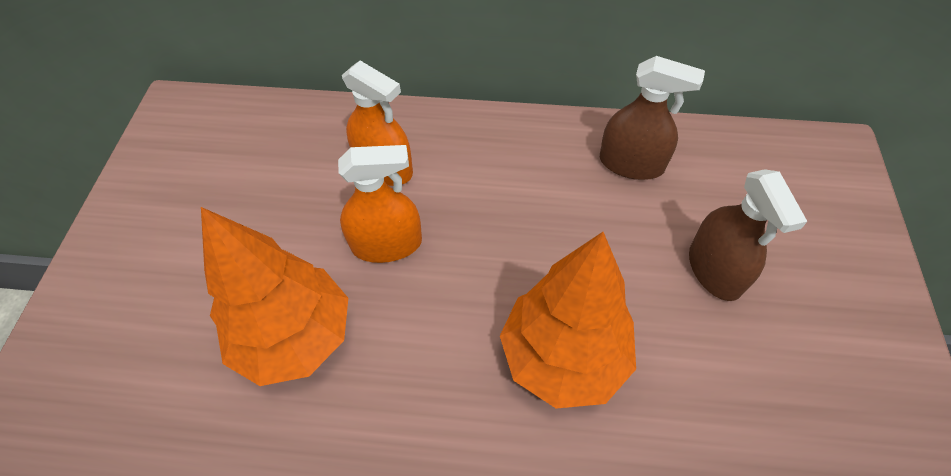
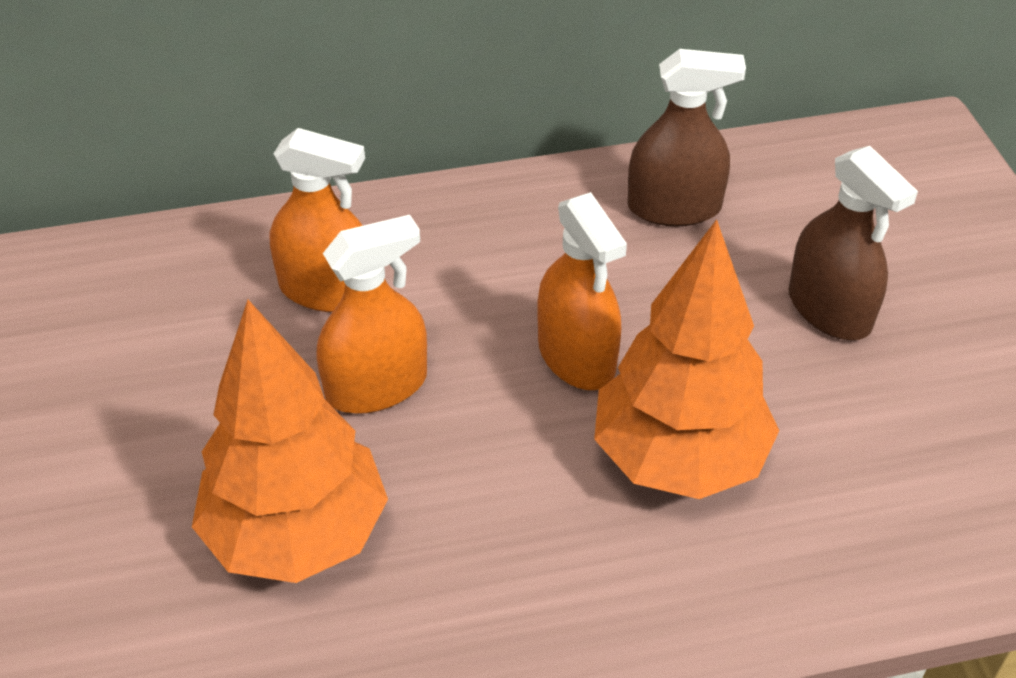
camera: 20 degrees left, 10 degrees down
(523, 258) = (576, 356): none -> orange spray bottle

